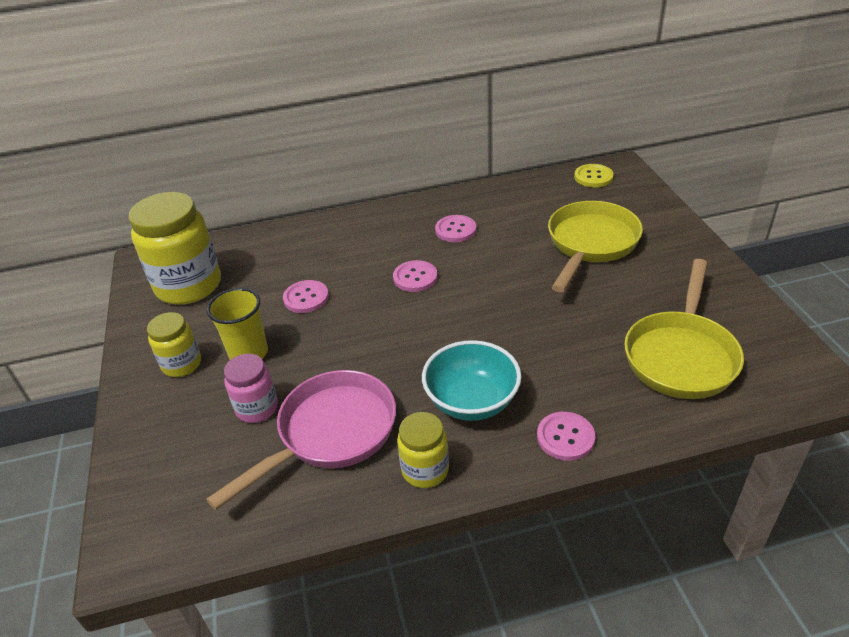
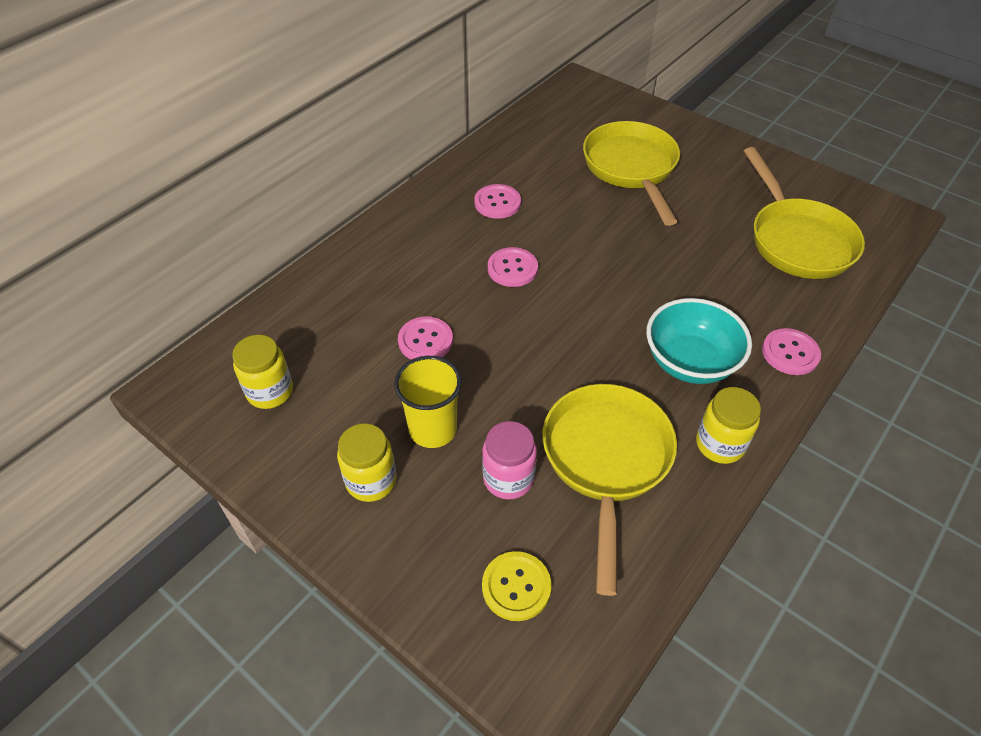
camera: 40 degrees left, 10 degrees up
(189, 286) = (270, 391): yellow jar -> yellow jar, size x0.53
(330, 433) = (606, 461): pink pan -> yellow pan
(593, 177) = (566, 100): yellow button -> yellow button (516, 587)

